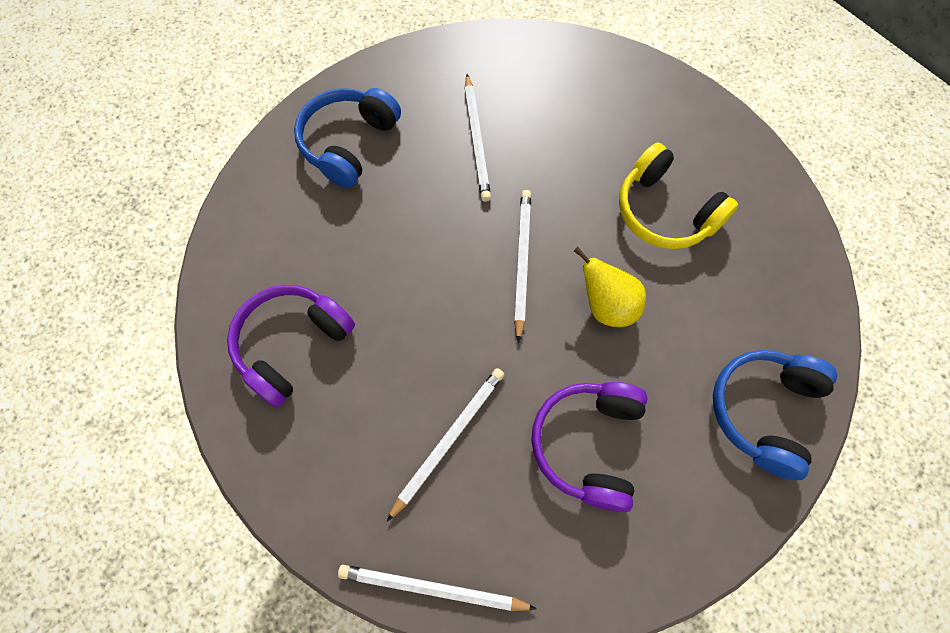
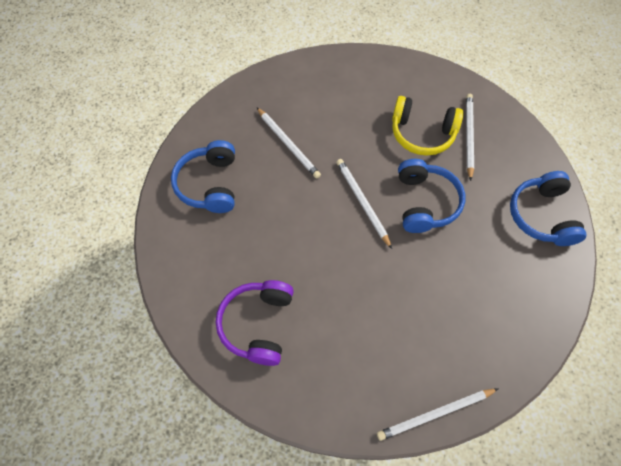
camera: 30 degrees left, 5 degrees down
(448, 440) = (388, 326): white pencil -> white pencil (468, 136)
(588, 444) = (466, 284): purple headphones -> none
(606, 306) = (425, 202): yellow pear -> blue headphones

